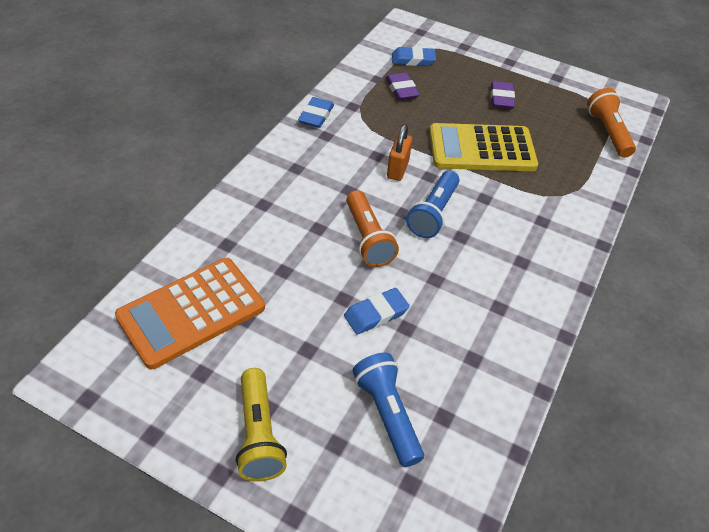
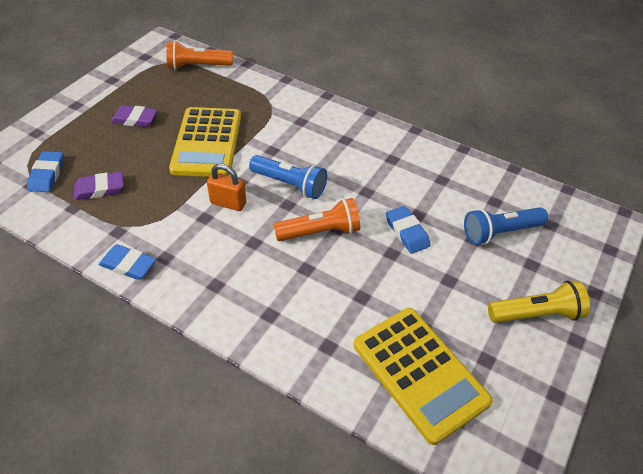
camera: 85 degrees left, 0 degrees up
(191, 312) = (420, 373): orange calculator -> yellow calculator

